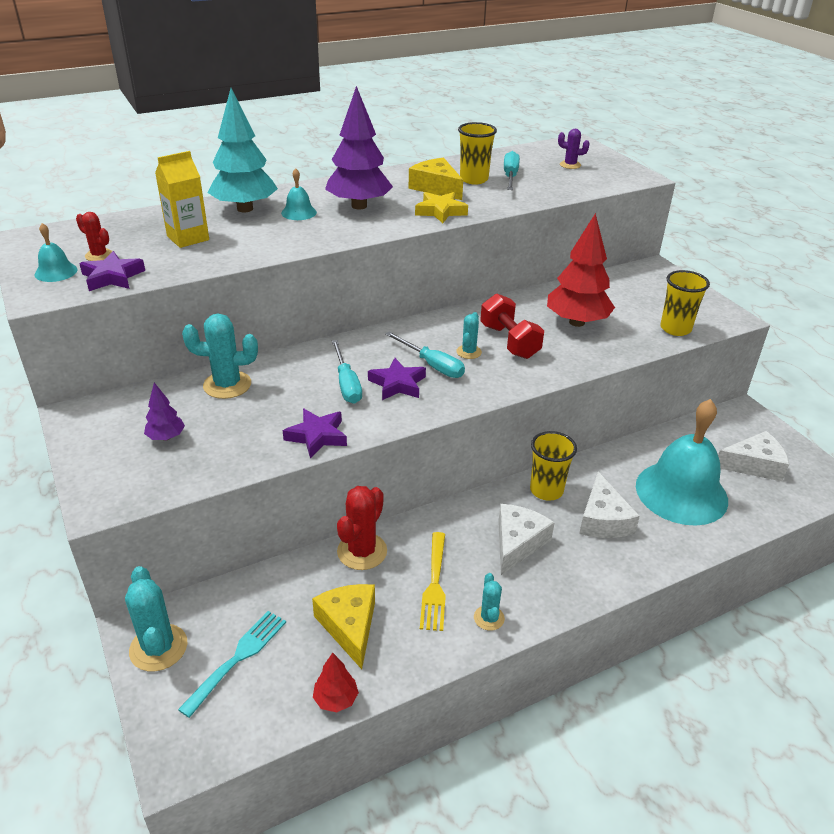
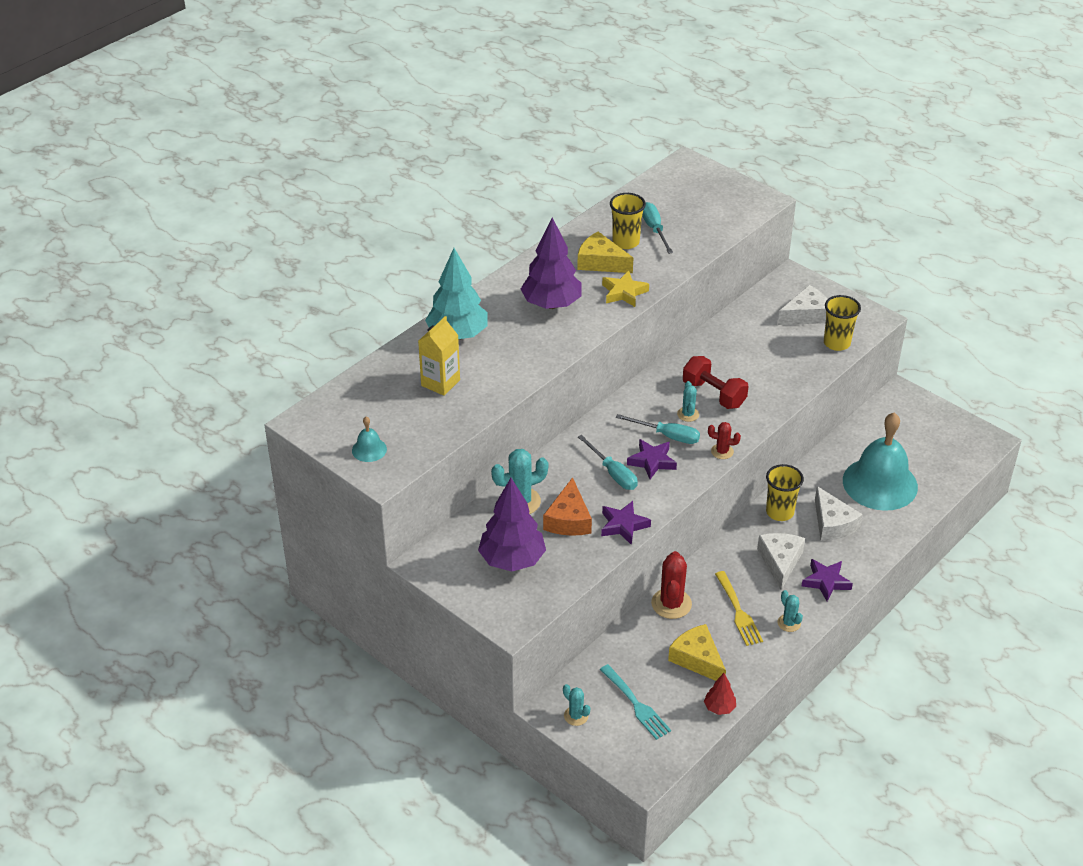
camera: 20 degrees left, 5 degrees up
(99, 255) = (386, 422): red cactus -> red cactus (722, 451)
(112, 277) = (420, 442): purple star -> purple star (826, 582)
(158, 648) = (576, 716): turquoise cactus -> turquoise cactus, size x0.57
(166, 437) = (512, 560): purple tree -> purple tree, size x2.10
(238, 658) = (636, 704): turquoise fork -> turquoise fork turned 135 degrees clockwise
(262, 414) = (568, 519): none -> orange cheese
(299, 212) = (507, 327): turquoise bell -> none
(570, 165) = (697, 199): purple cactus -> none
(576, 322) = (756, 358): red tree -> none
(753, 465) = (924, 442): white cheese -> white cheese (806, 315)

